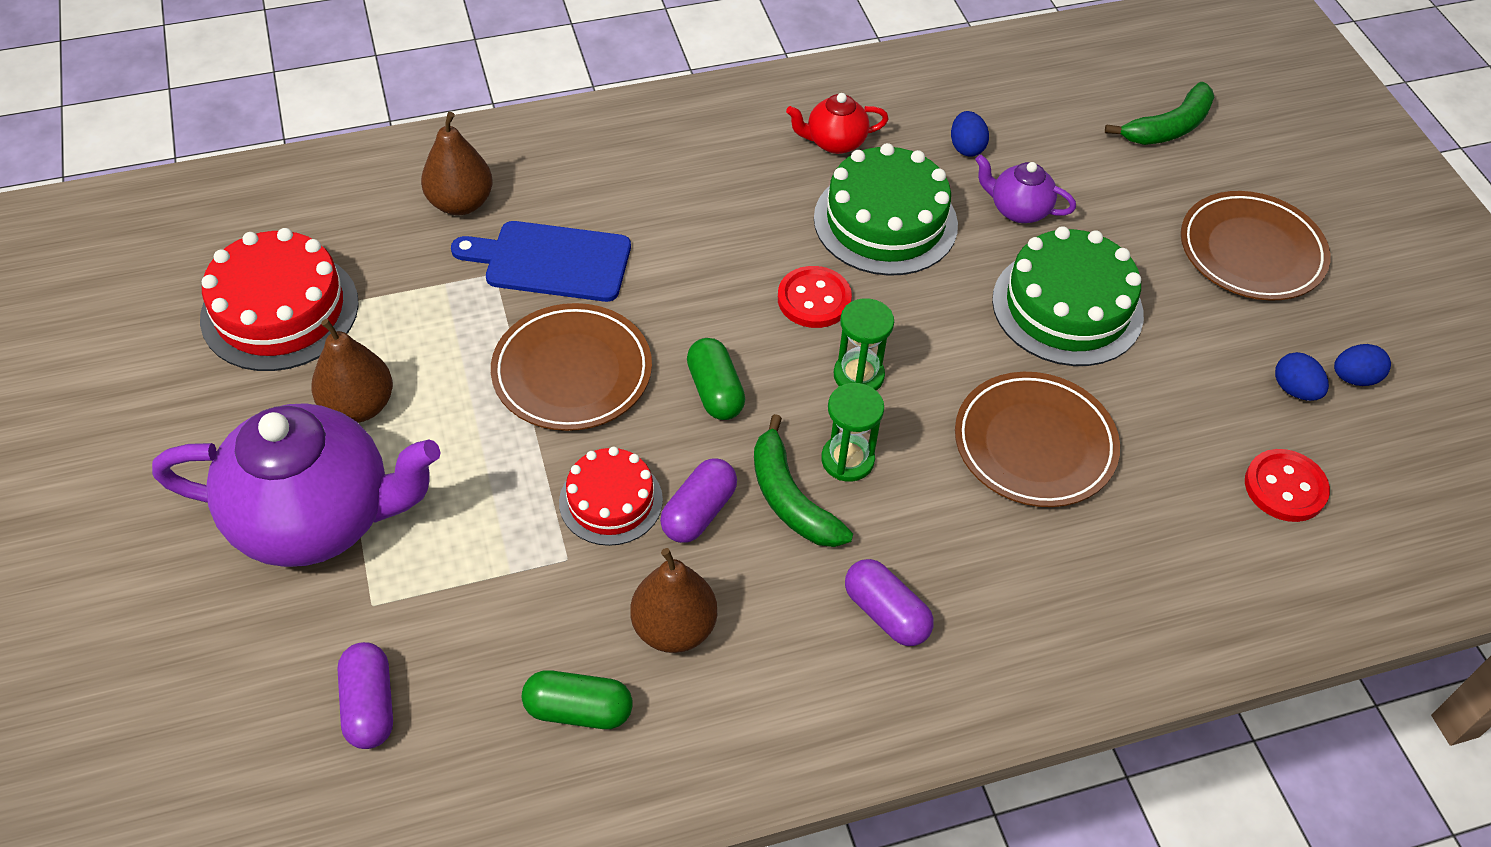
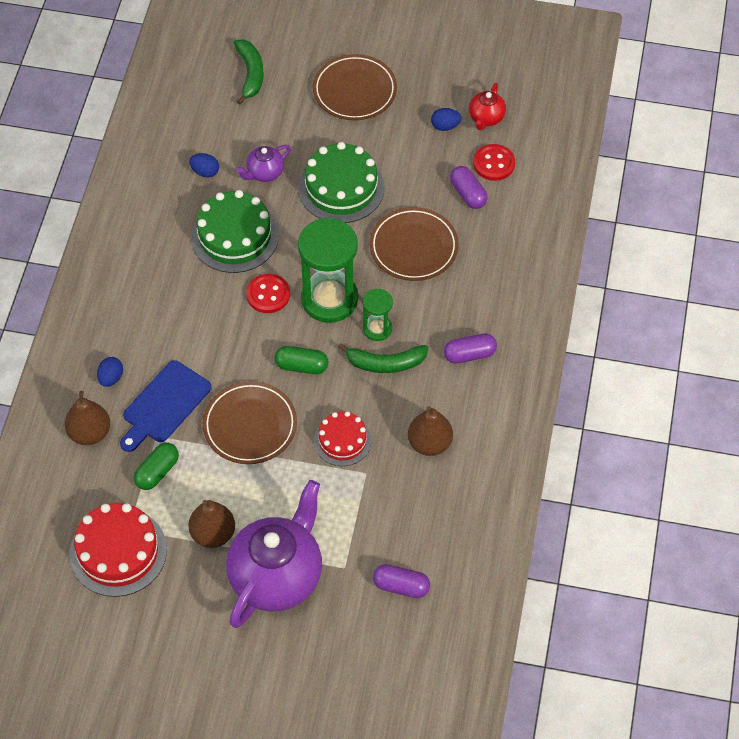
camera: 60 degrees left, 5 degrees up
(578, 710) = (451, 500): green capsule -> green capsule (157, 472)
(699, 512) = (371, 405): purple capsule -> purple capsule (468, 194)
(834, 142) = (161, 231): red teapot -> red teapot (486, 118)
(858, 375) = (329, 299): green hourglass -> green hourglass, size x1.96
(1354, 378) = (452, 99): blue egg -> blue egg (111, 378)

